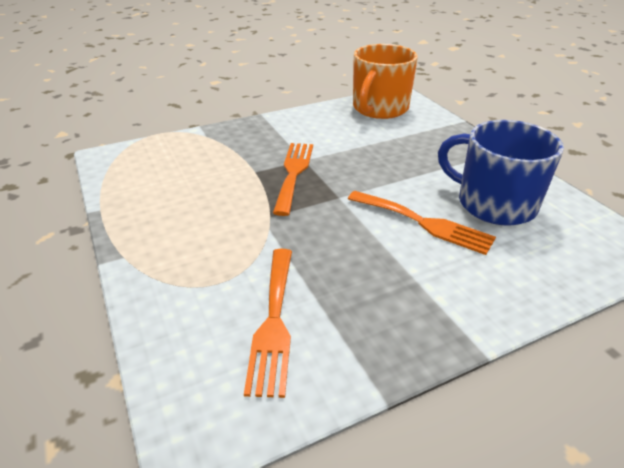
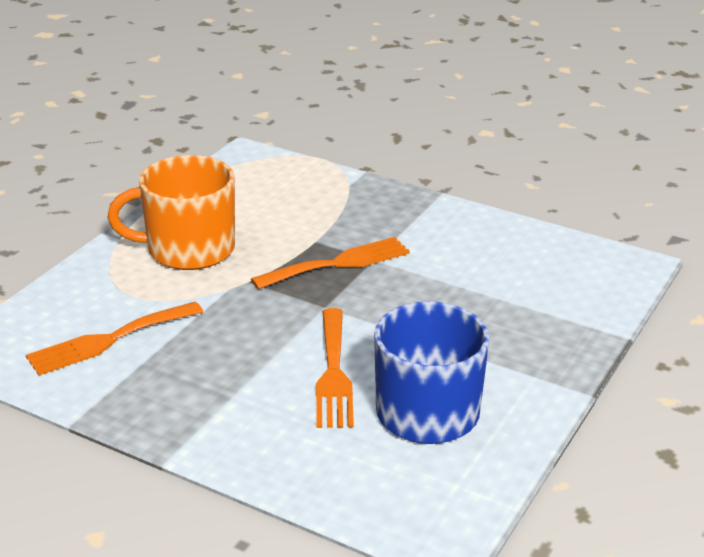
camera: 55 degrees right, 5 degrees down
(379, 108) = (569, 263): orange mug -> orange mug (188, 249)

